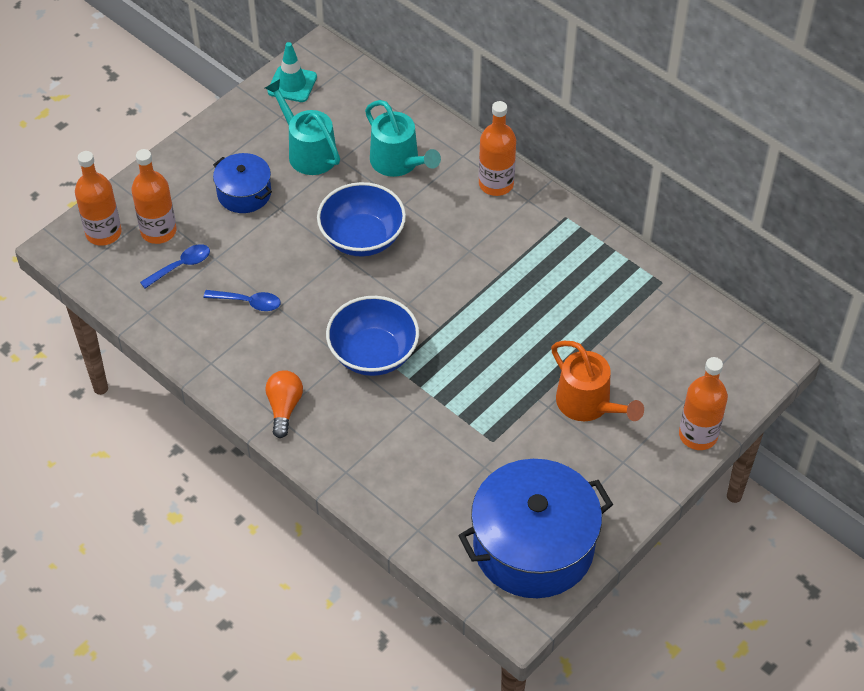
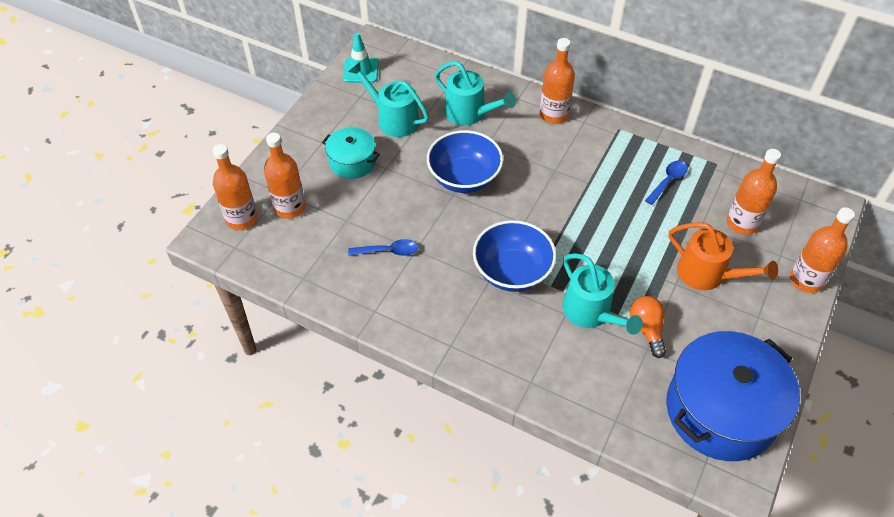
camera: 15 degrees left, 0 degrees up
(181, 266) = (319, 232): blue spoon -> blue spoon (668, 181)
(244, 193) = (352, 162): blue pot -> turquoise pot
(284, 407) = (454, 336): orange light bulb -> orange light bulb (647, 329)
(440, 416) = (591, 312): none -> turquoise watering can
(656, 357) = (742, 223): none -> orange bottle

